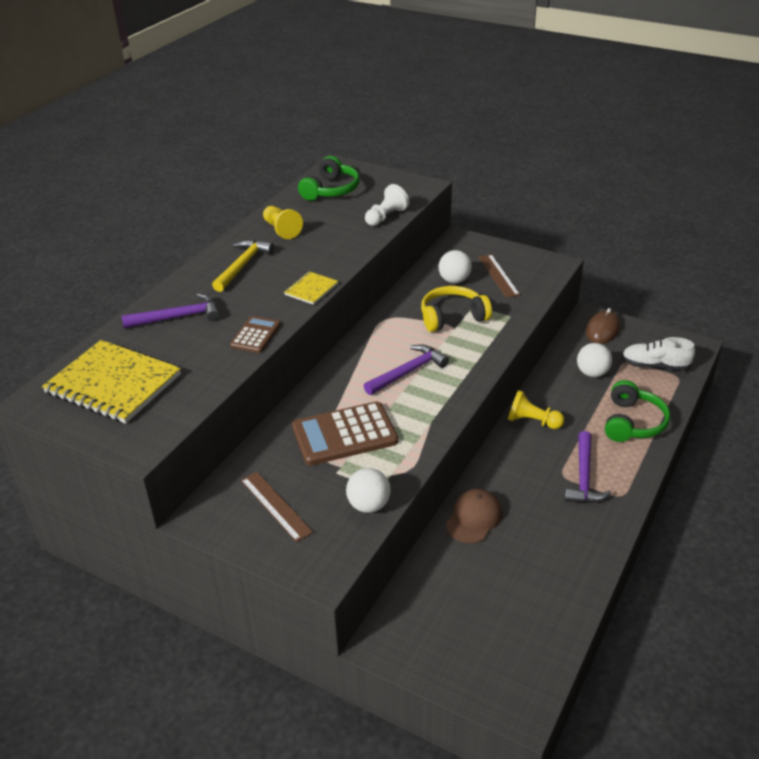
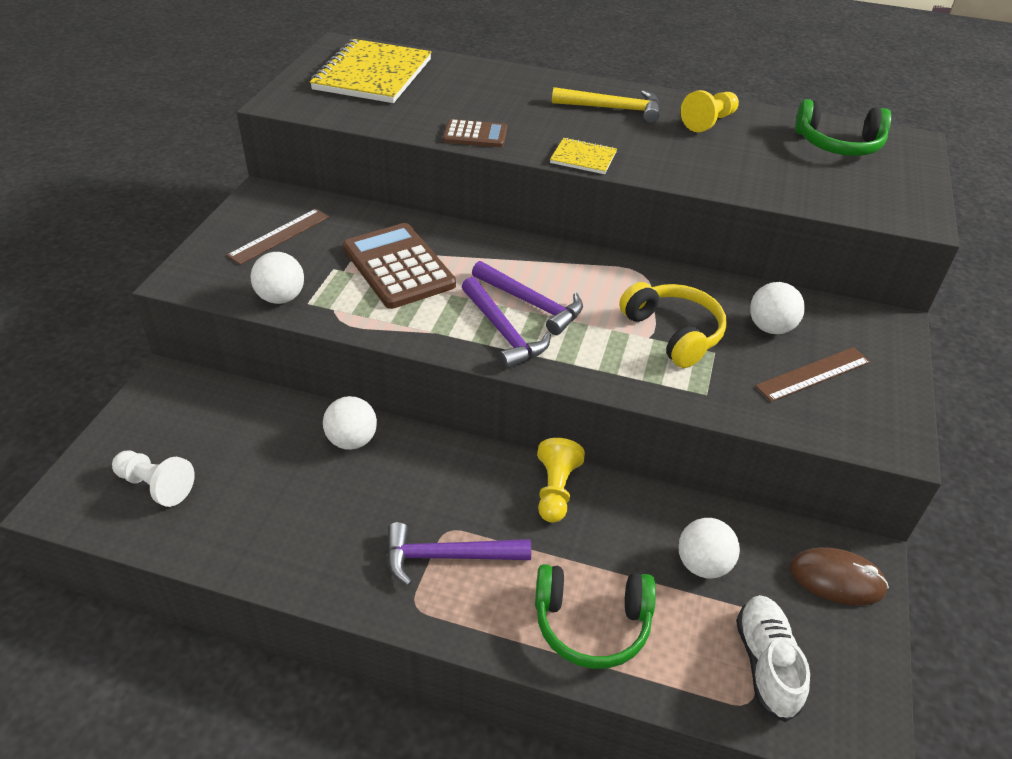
camera: 75 degrees right, 5 degrees up
(178, 317) = (494, 88): purple hammer -> purple hammer (503, 332)
(386, 217) = (798, 194): white pawn -> white pawn (156, 486)
(474, 518) = (352, 440): brown cap -> white ball

